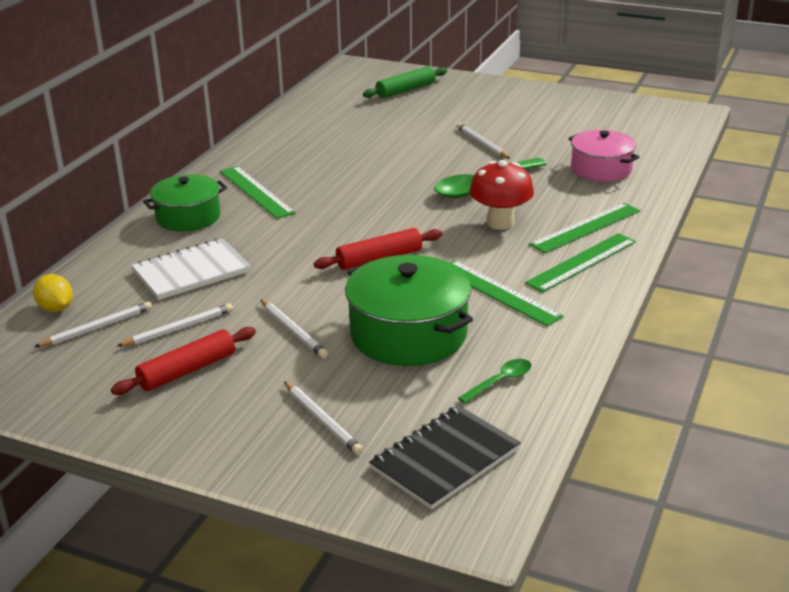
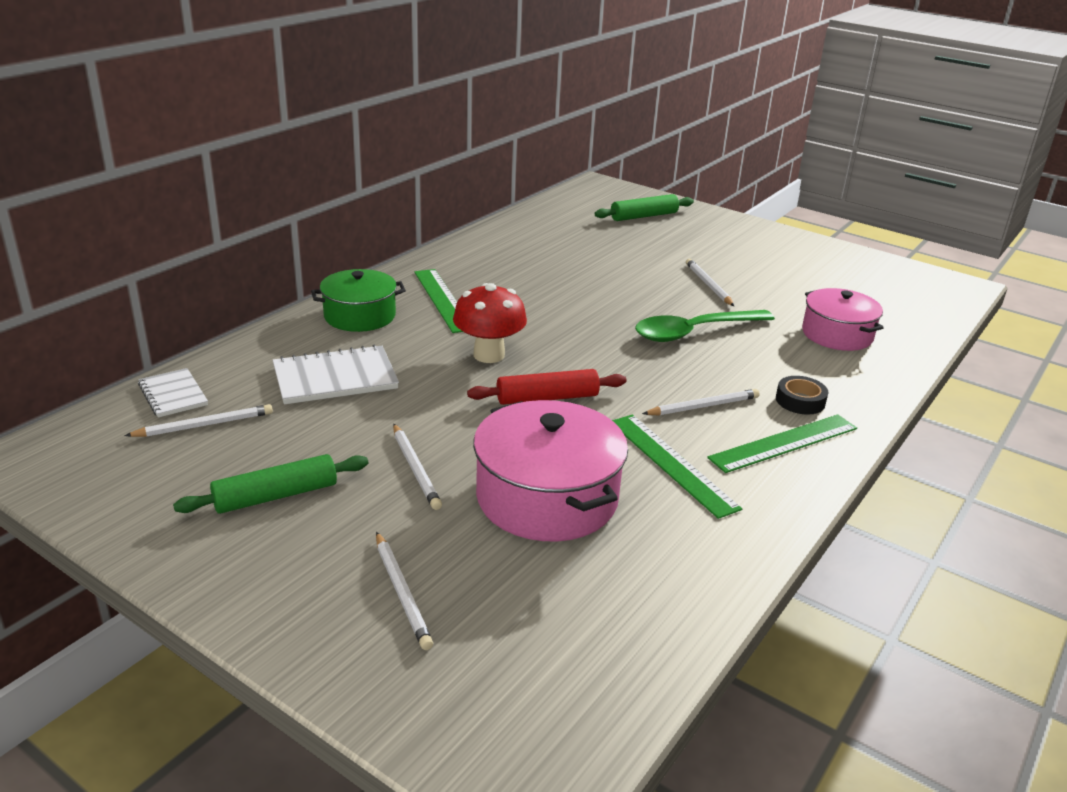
camera: 10 degrees right, 0 degrees up
(56, 308) = (173, 395): yellow lemon -> white notebook
(178, 329) = (290, 442): white pencil -> white pencil (703, 406)
(187, 370) = (276, 496): red rolling pin -> green rolling pin
(408, 334) = (547, 498): green pot -> pink pot
(445, 459) = (531, 680): black notebook -> none
(500, 223) = (700, 379): red mushroom -> red mushroom (489, 355)
(500, 381) = (637, 583): green spoon -> none
(585, 227) = (800, 401): green ruler -> black tape

